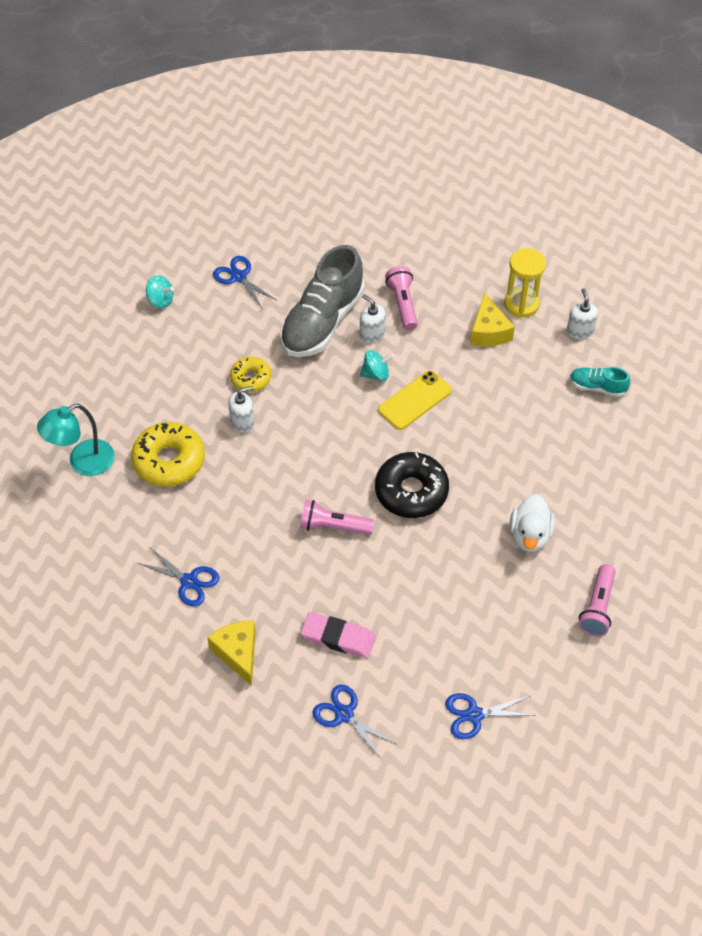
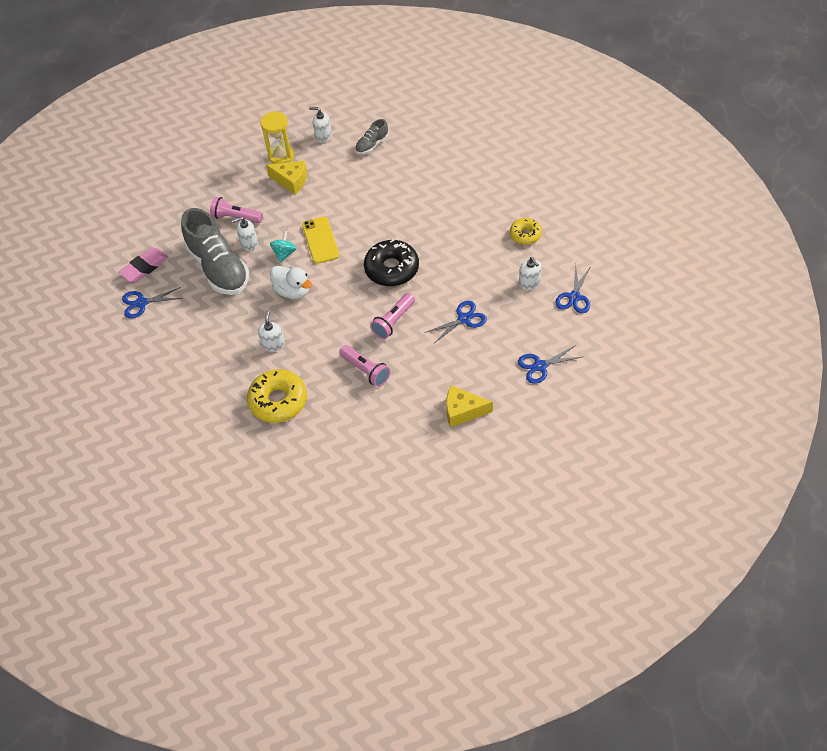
camera: 60 degrees left, 0 degrees up
(83, 462) = (244, 458): turquoise lamp -> none
(160, 300) = (127, 359): turquoise spinning top -> none
(189, 581) = (389, 421): blue scissors -> blue scissors (464, 319)
(251, 378) = (239, 326): yellow donut -> yellow donut (525, 234)
(338, 638) = (481, 349): pink eraser -> pink eraser (144, 267)
(470, 653) = (529, 283): none -> white soap dispenser
(530, 535) = (461, 220): white duck -> white duck (293, 291)
(597, 387) = (372, 145): turquoise shoe -> grey shoe
(597, 608) = (531, 208): pink flashlight -> pink flashlight (366, 370)

